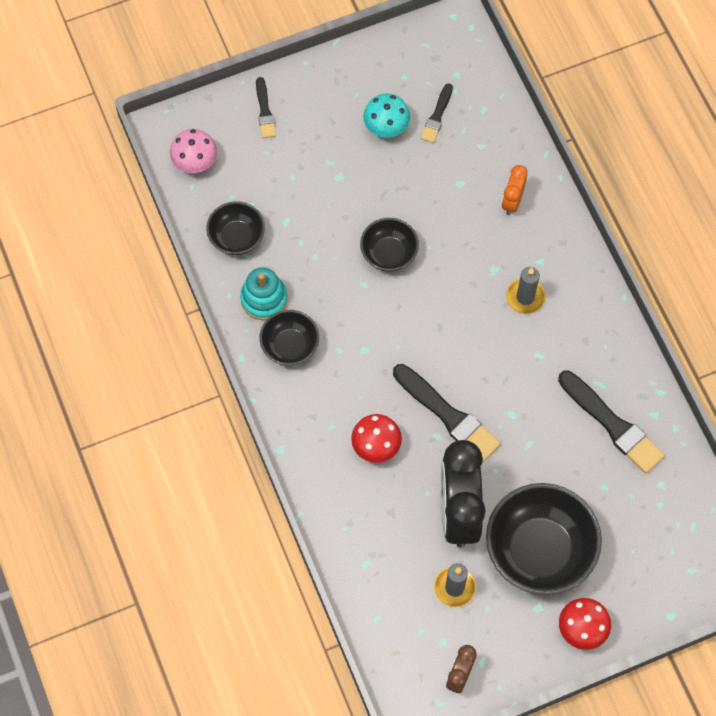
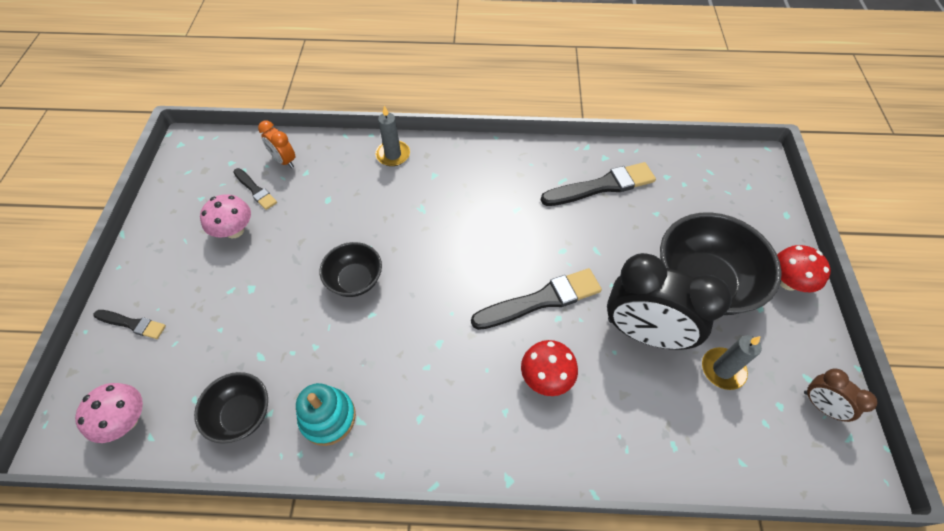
camera: 65 degrees left, 10 degrees down
(290, 346) = (395, 414): black bowl -> none
(386, 127) = (235, 230): turquoise mushroom -> pink mushroom
(512, 201) = (369, 172): orange clock -> orange clock (284, 161)
(525, 297) = (459, 197): grey candle -> grey candle (393, 155)

